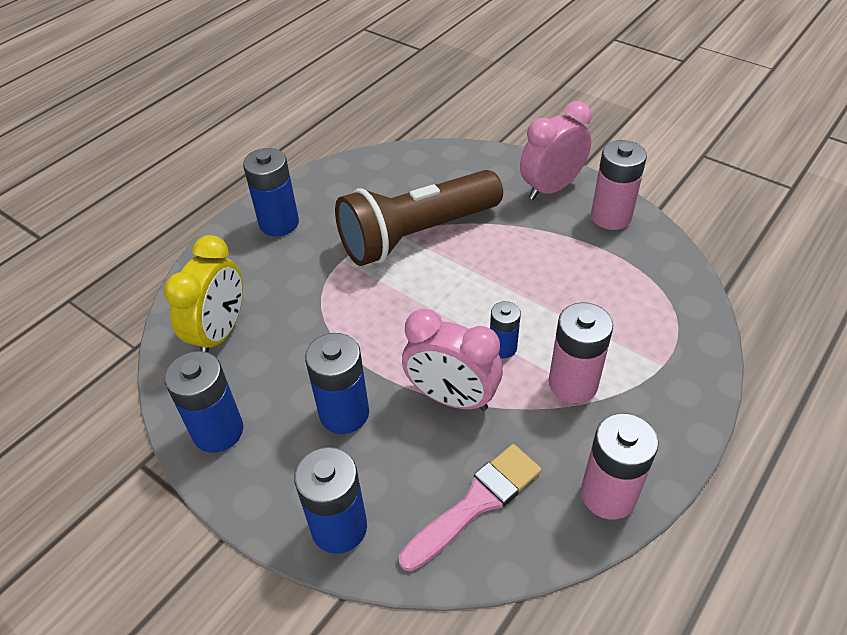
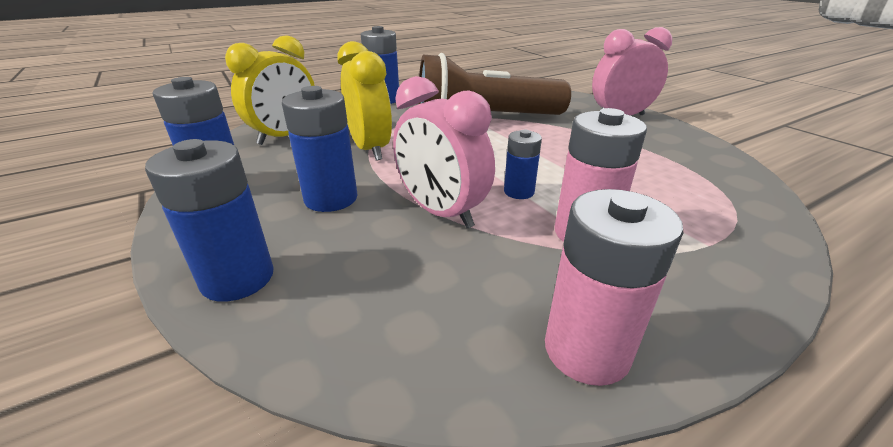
camera: 20 degrees right, 15 degrees down
(329, 326) = (370, 149): none -> yellow clock
(476, 503) = (402, 303): pink brush -> none
(611, 217) = (674, 138): pink battery -> none

